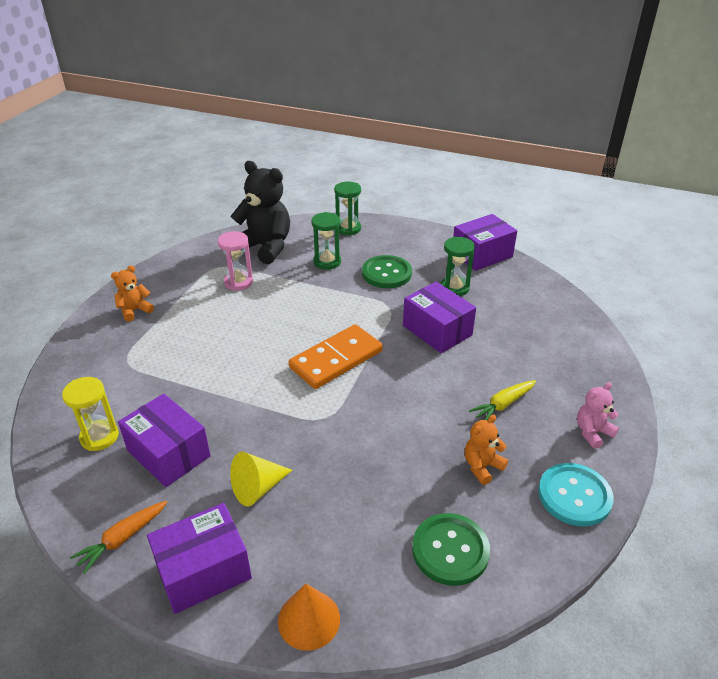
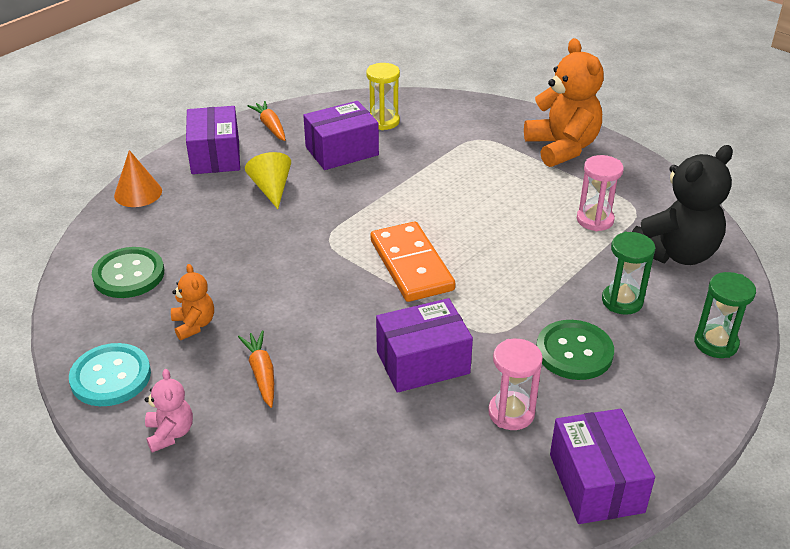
camera: 110 degrees right, 0 degrees up
(134, 310) = (562, 148): orange teddy bear -> orange teddy bear, size x2.02
(454, 288) = (511, 413): green hourglass -> pink hourglass
(503, 405) = (261, 373): yellow carrot -> orange carrot

